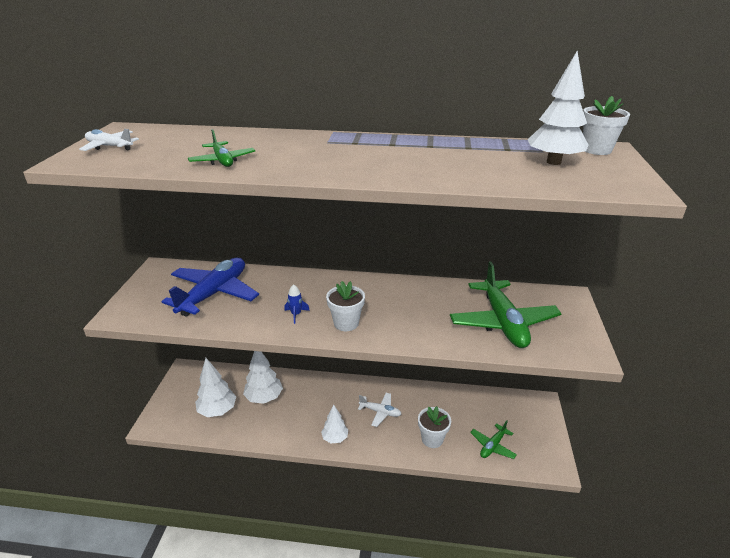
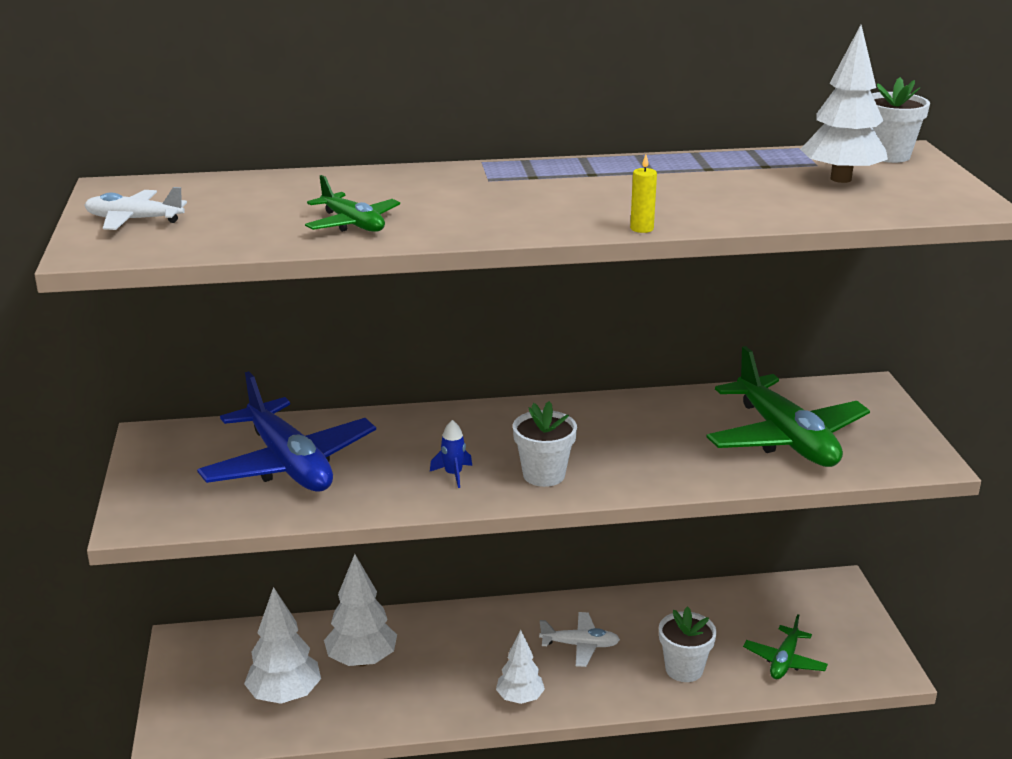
camera: 15 degrees left, 5 degrees down
(214, 294) = (289, 464): blue plane -> blue plane turned 135 degrees clockwise
(394, 182) = (641, 229): none -> yellow candle

